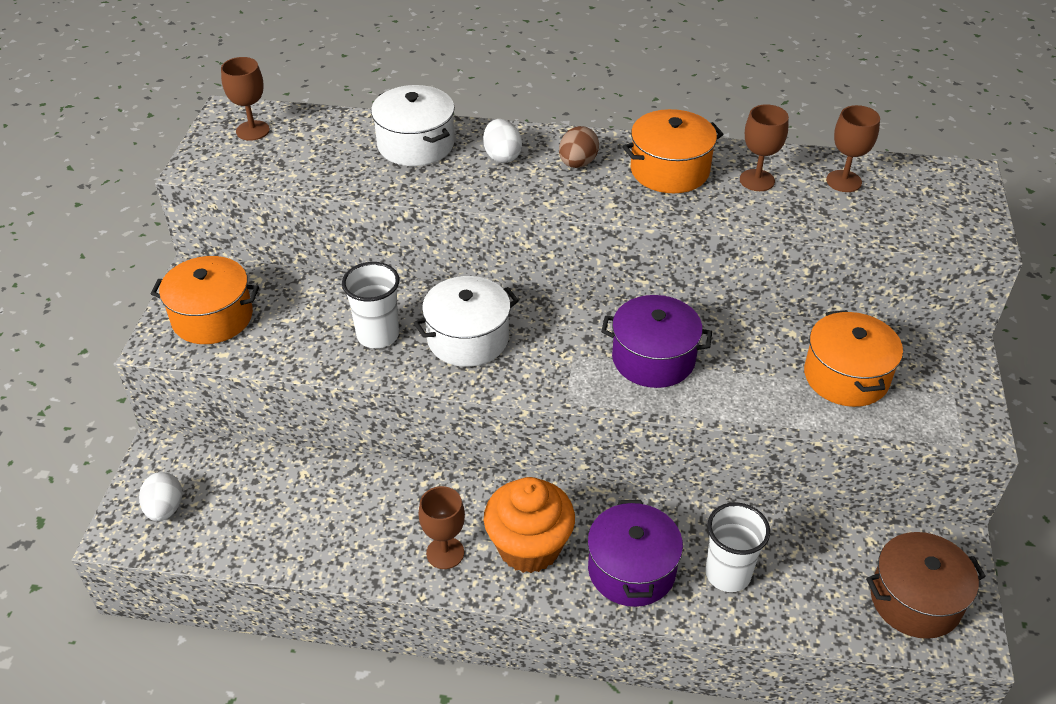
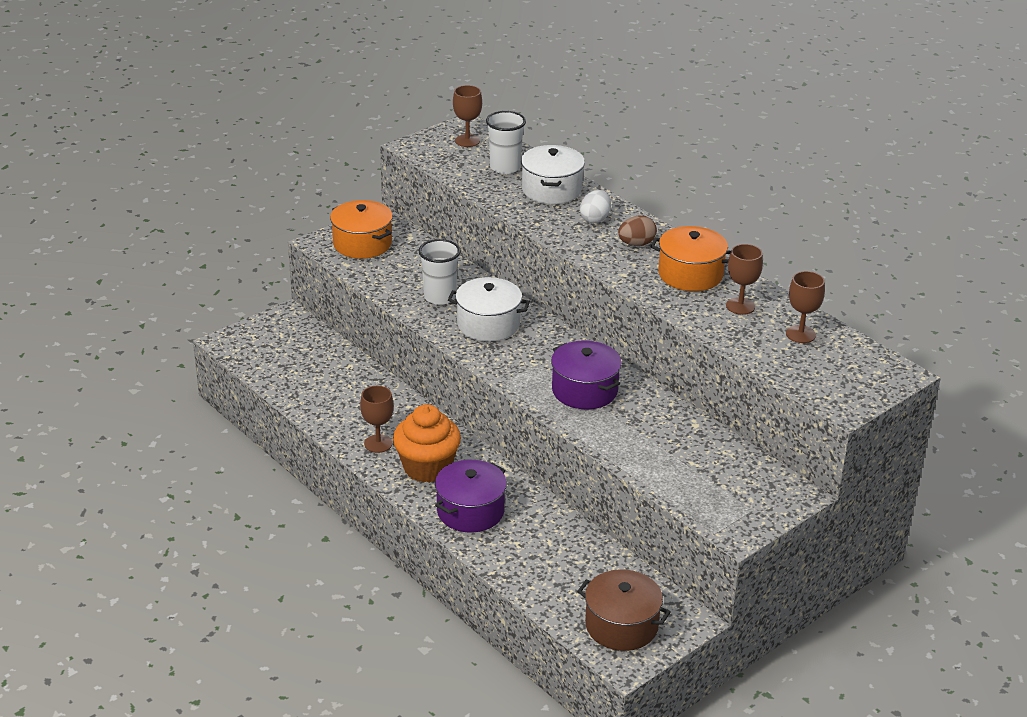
camera: 40 degrees right, 10 degrees down
(165, 509) = (261, 343): white egg -> none
(728, 574) = (524, 546): white cup -> white cup (505, 167)
(846, 376) = (694, 463): orange pot -> none

